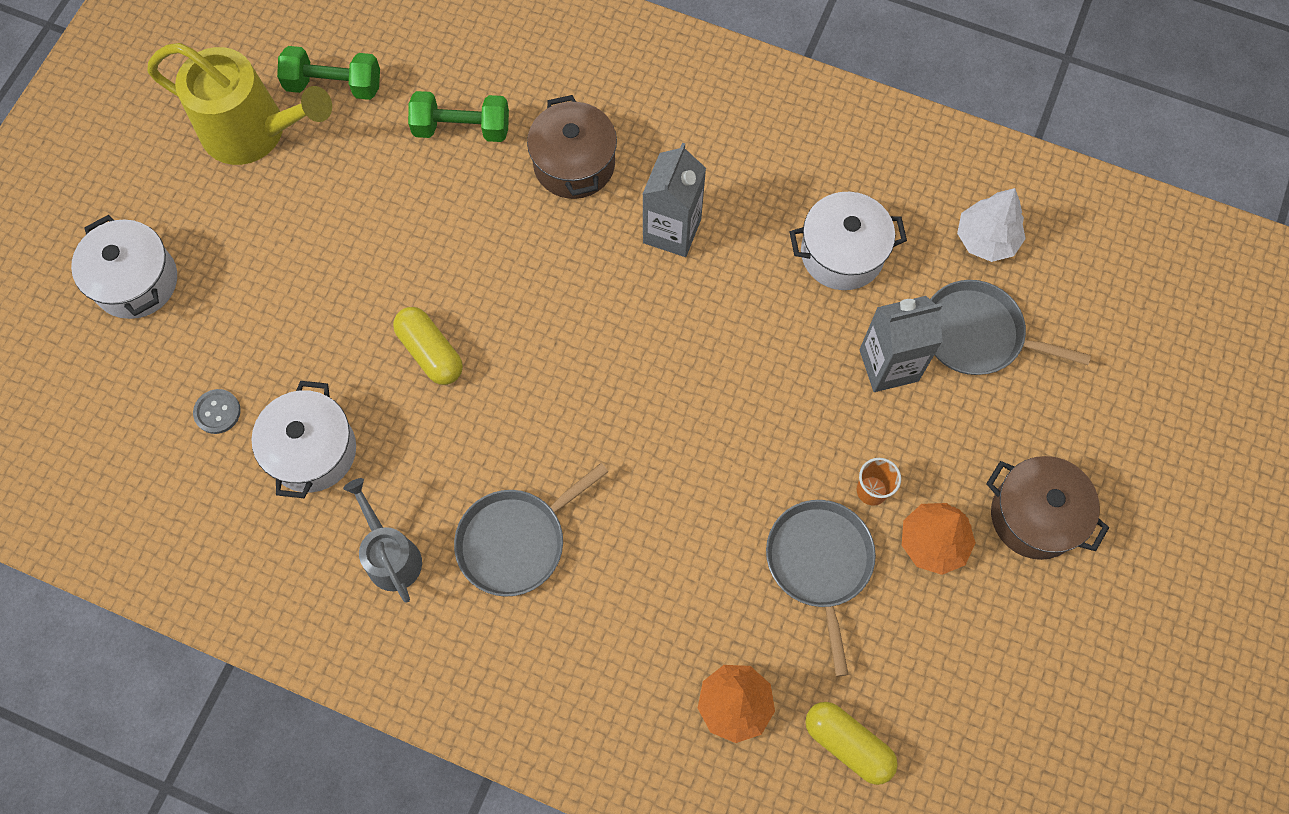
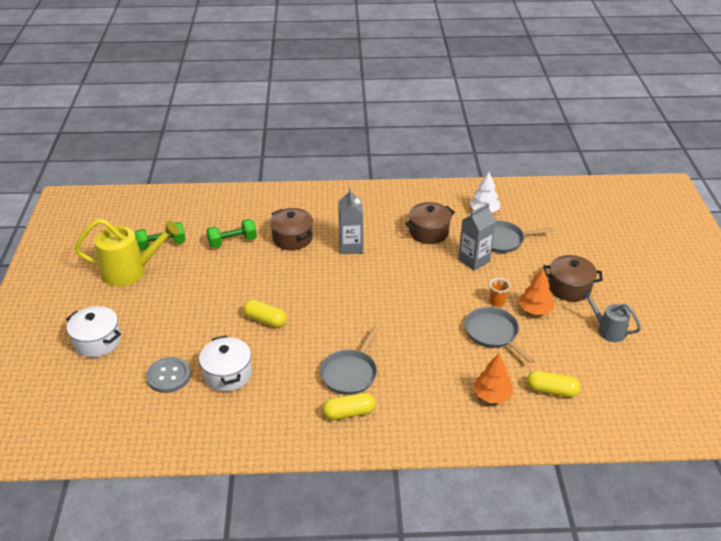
camera: 25 degrees left, 30 degrees down
(217, 412) = (169, 376): grey button -> grey button, size x1.74
(390, 555) = (291, 399): grey watering can -> grey watering can (607, 330)
(470, 628) = (349, 413): none -> yellow capsule
(842, 253) = (429, 232): white pot -> brown pot

